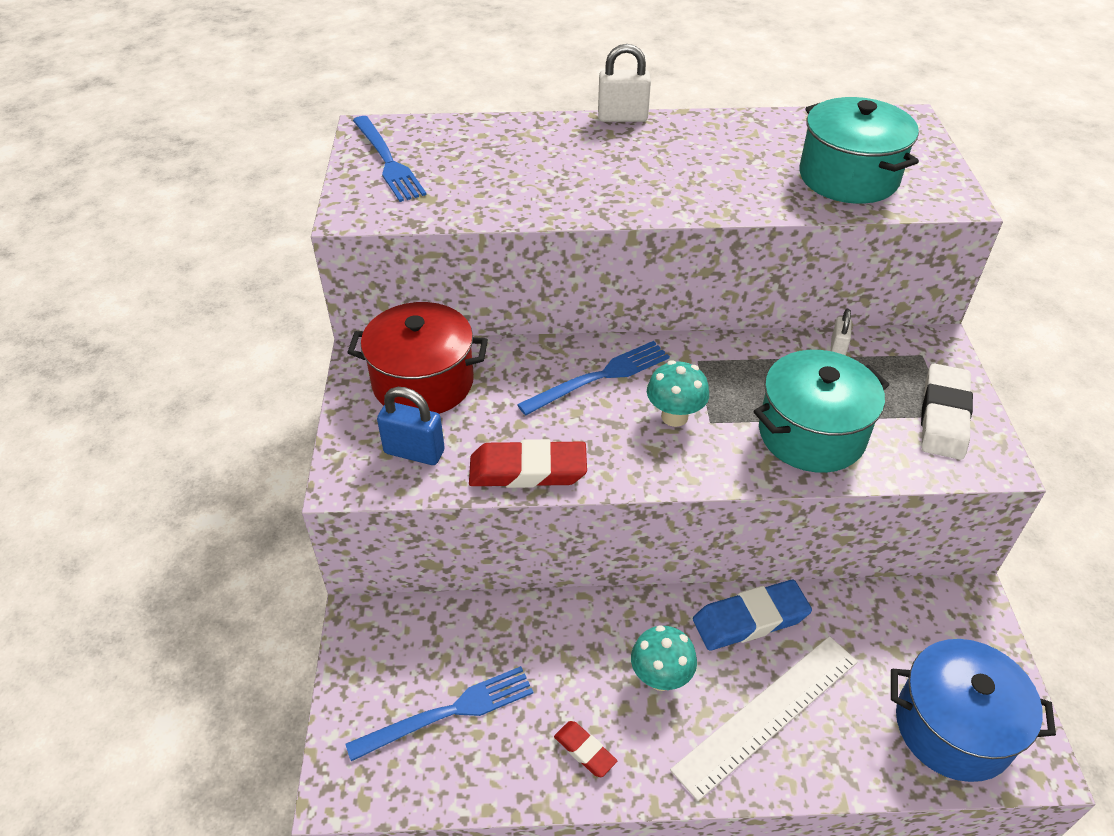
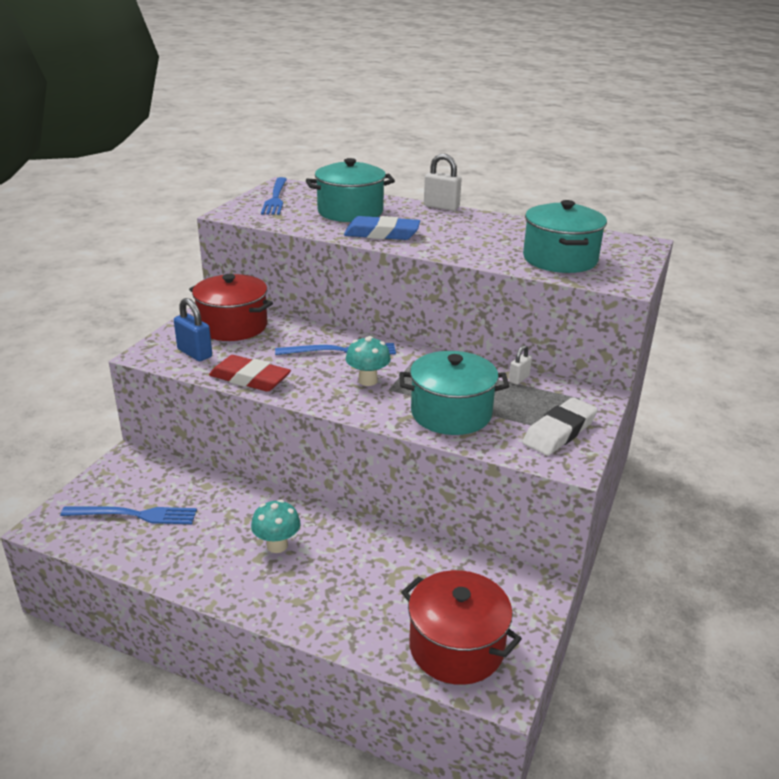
camera: 25 degrees right, 15 degrees down
(517, 161) = (350, 212): none -> turquoise pot
(585, 751) = (195, 562): red eraser -> none
(750, 619) = (366, 538): blue eraser -> blue eraser (382, 234)
(767, 714) = (329, 589): white ruler -> none
(953, 727) = (456, 647): blue pot -> red pot

